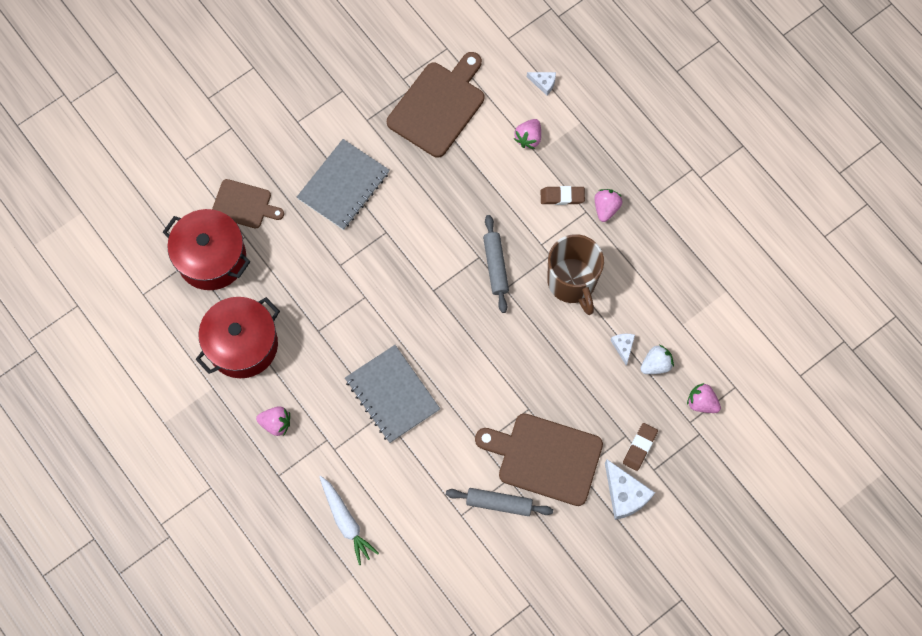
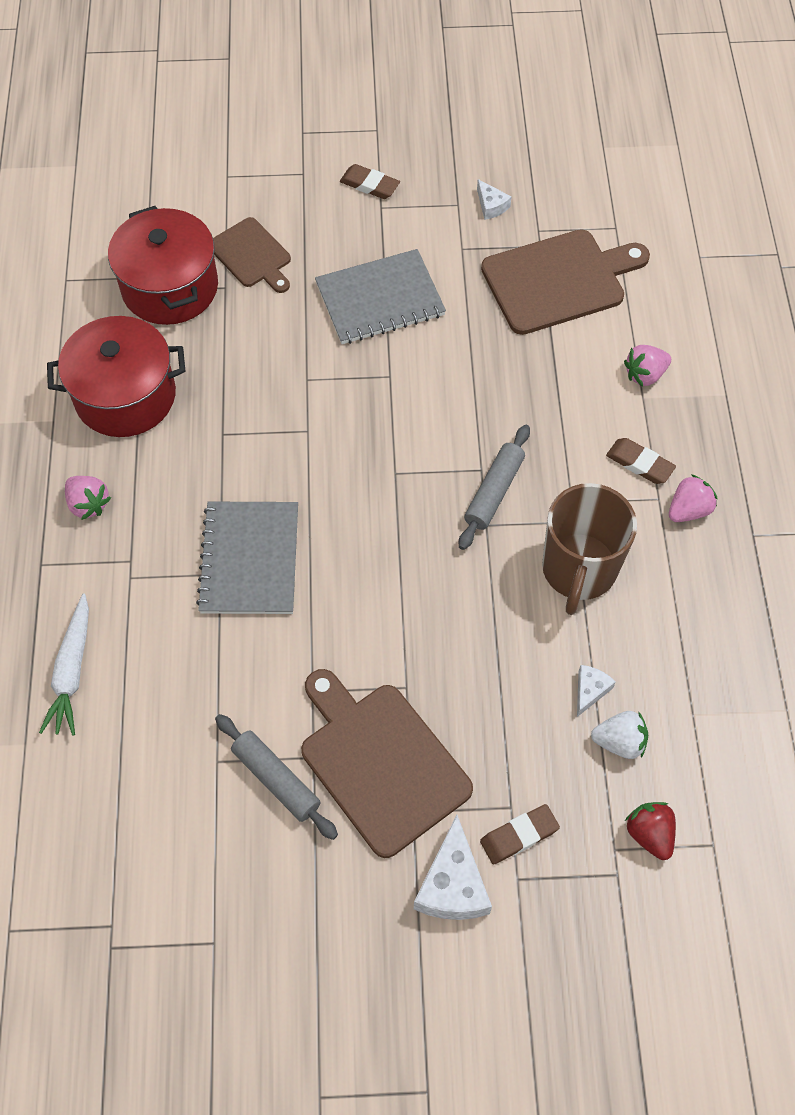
camera: 35 degrees right, 10 degrees down
(279, 110) = (369, 185): none -> brown eraser
(543, 83) = (709, 327): white cheese -> white cheese (491, 206)
(701, 402) = (649, 834): pink strawberry -> red strawberry

